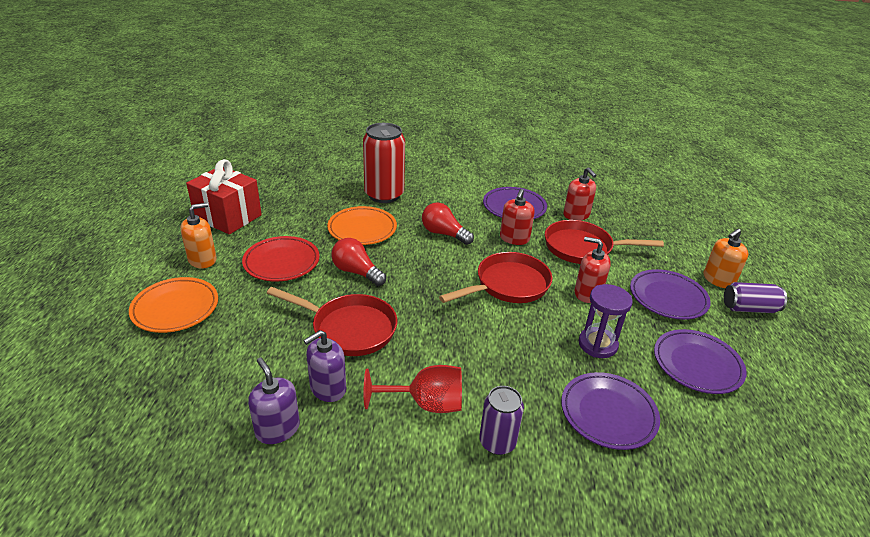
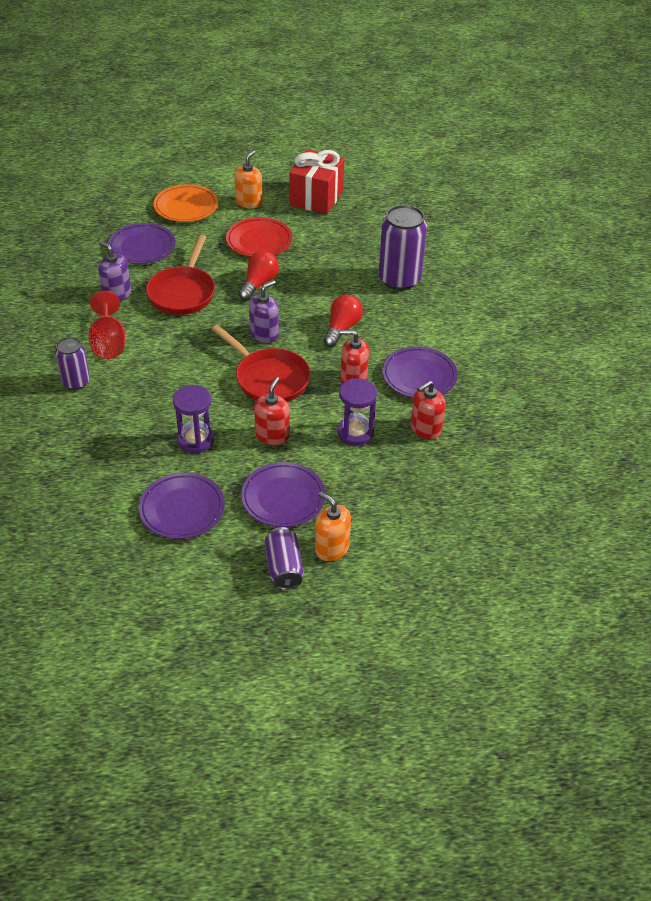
camera: 80 degrees right, 10 degrees up
(202, 260) = (249, 202): orange soap dispenser -> orange soap dispenser turned 105 degrees counterclockwise
(277, 429) = (77, 280): purple soap dispenser -> purple soap dispenser (264, 334)
(362, 229) = (328, 276): orange plate -> none
(384, 195) = (399, 279): red can -> purple can
(582, 248) = (355, 433): red pan -> purple hourglass
(608, 413) = (112, 443): purple plate -> purple plate (142, 247)

